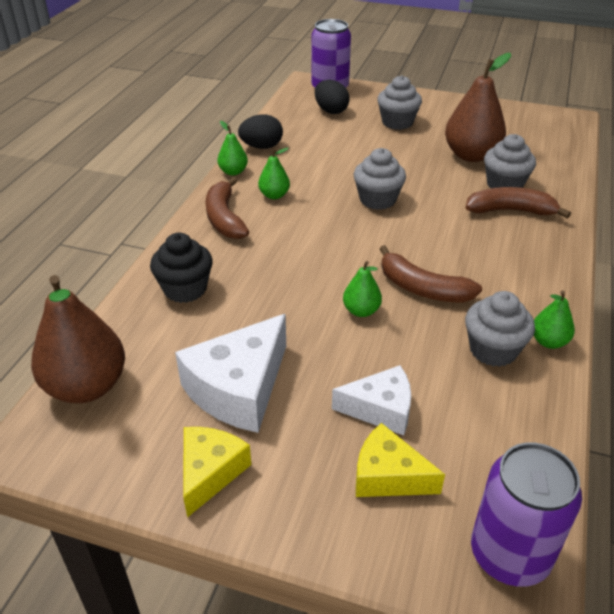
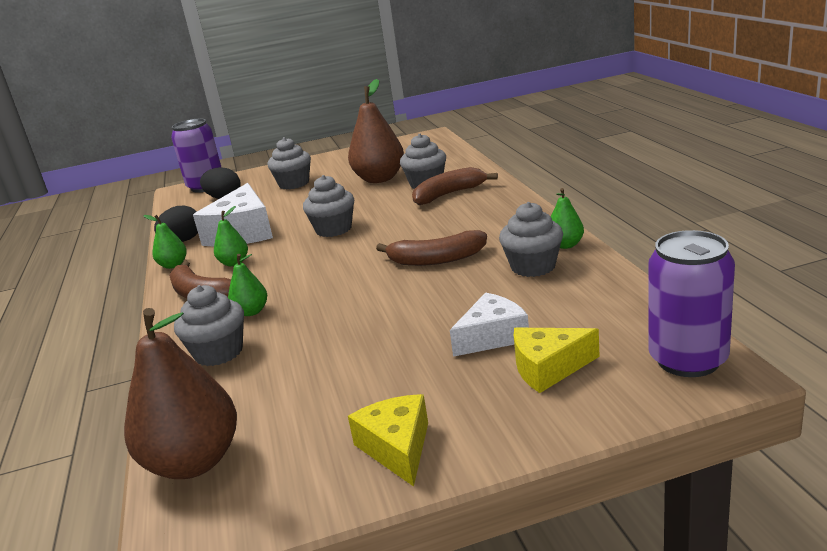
camera: 30 degrees left, 15 degrees down
(185, 289) = (219, 352): black cupcake -> grey cupcake
(239, 389) = (355, 385): white cheese -> white cheese (243, 232)
(361, 311) = (403, 293): green pear -> green pear (251, 312)

